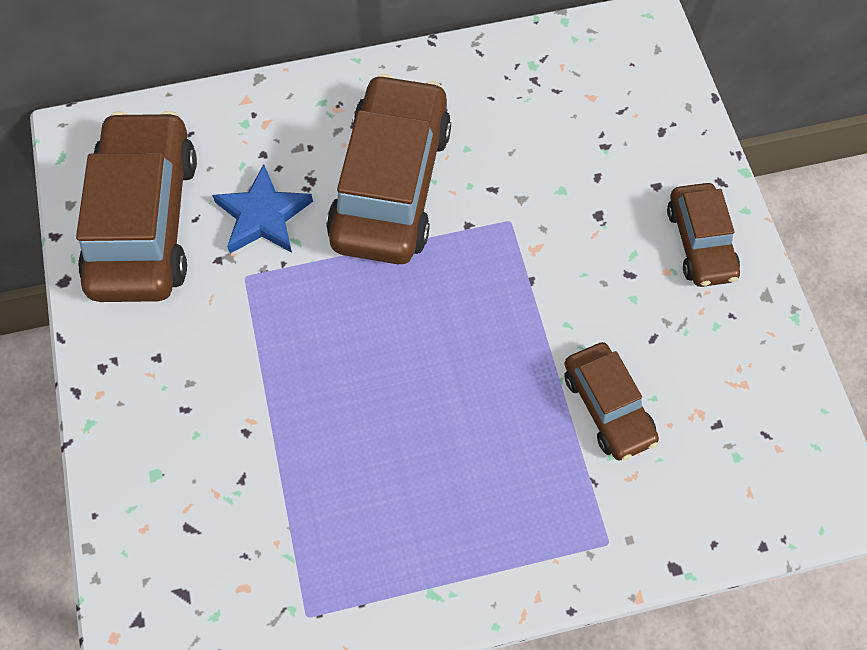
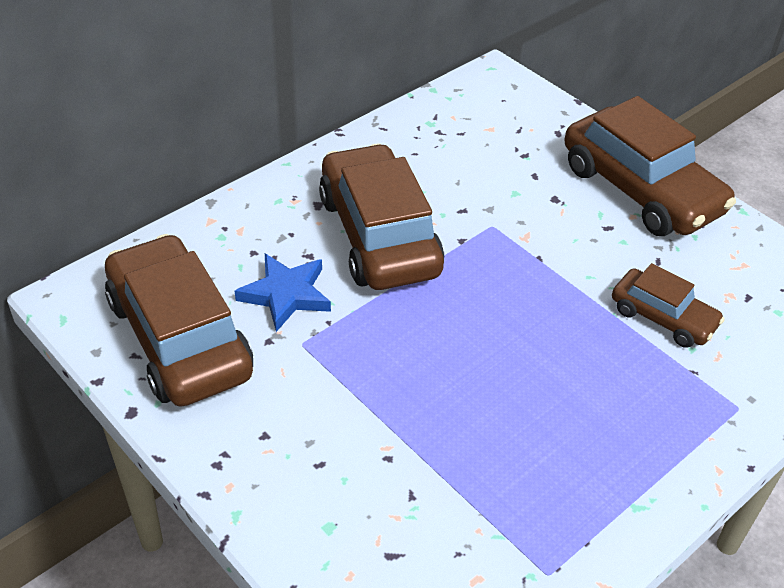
camera: 30 degrees left, 20 degrees down
(700, 242) = (641, 190): brown car -> brown car, size x1.86

